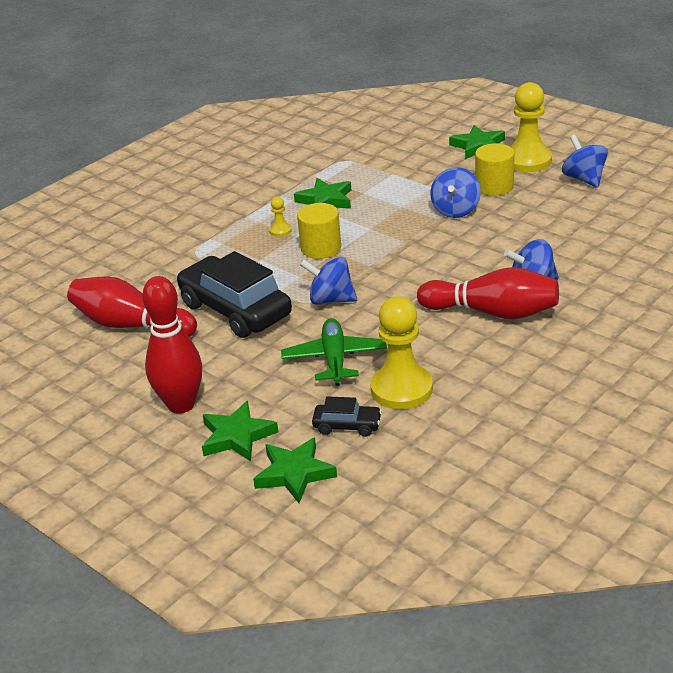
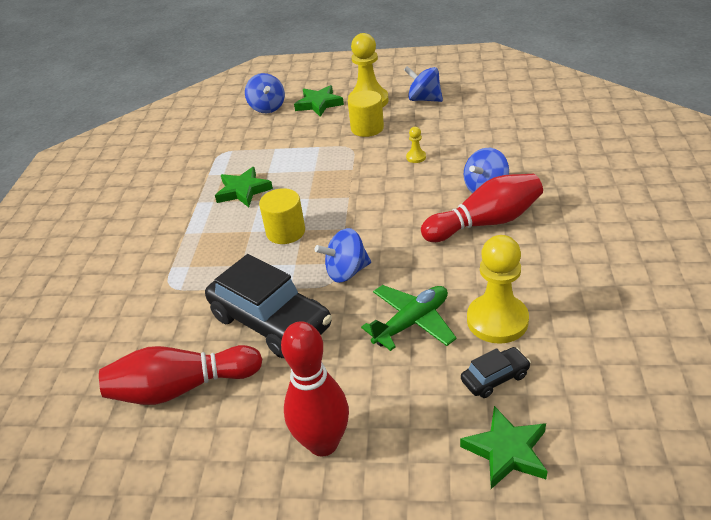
camera: 35 degrees left, 5 degrees up
(235, 310) = (271, 321): black car -> black car turned 150 degrees counterclockwise
(237, 436) = (413, 445): green star -> none
(280, 231) = (232, 232): yellow pawn -> yellow pawn (416, 157)
(334, 359) = (412, 322): green plane -> green plane turned 90 degrees clockwise
(455, 210) = (360, 157): blue spinning top -> blue spinning top (267, 108)

